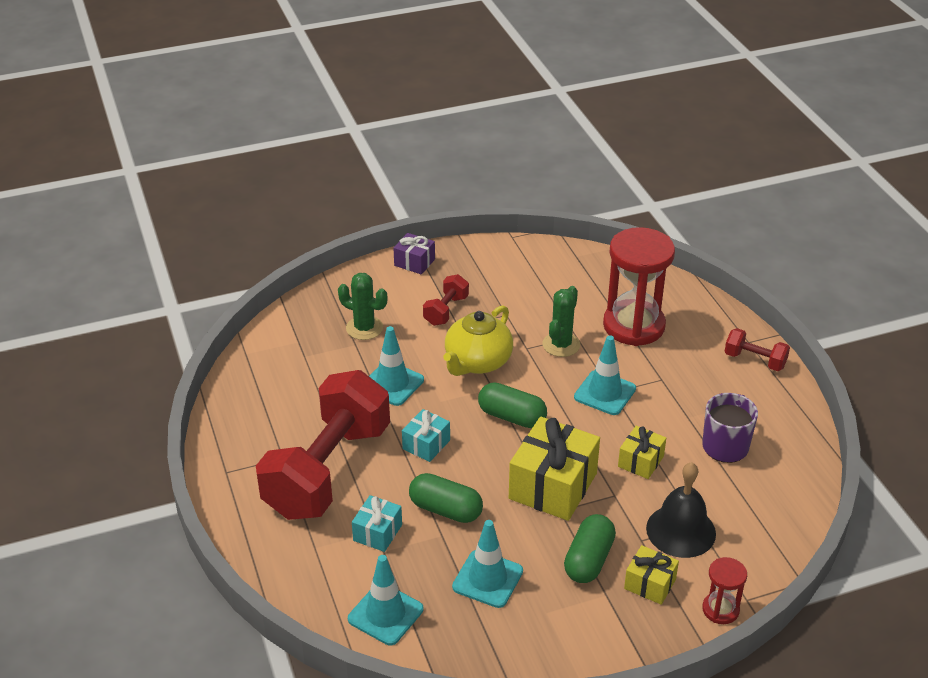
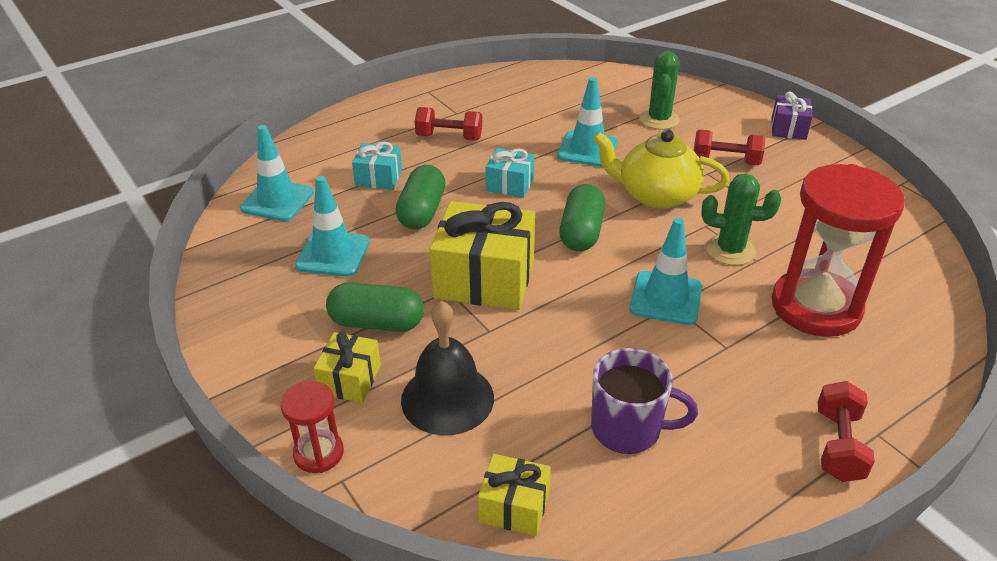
camera: 75 degrees right, 0 degrees up
(328, 471) = (449, 137): red dumbbell -> red dumbbell, size x0.42
(640, 461) = (557, 346): yellow gift -> yellow gift (514, 507)

